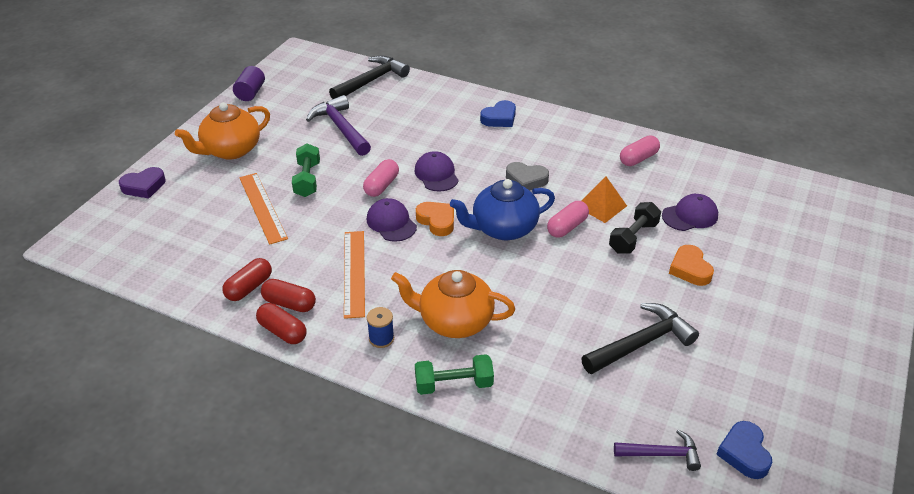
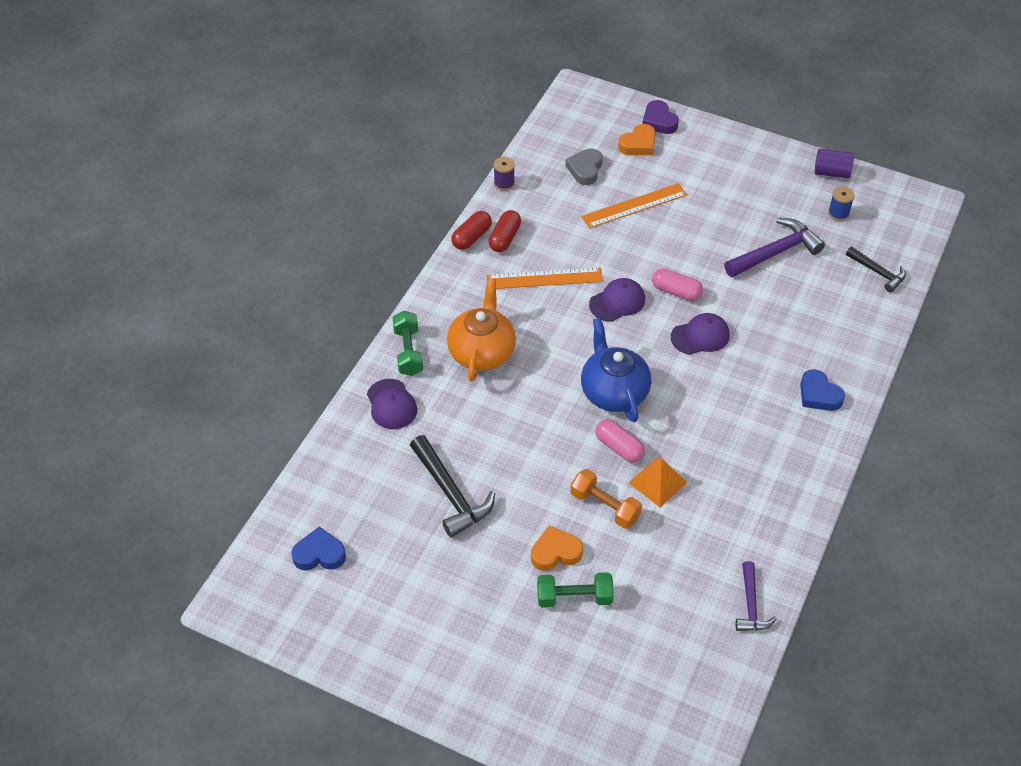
camera: 90 degrees right, 10 degrees up
(201, 304) = (504, 183): none -> purple spool
(230, 150) = (723, 171): orange teapot -> none
(249, 287) = (524, 210): red capsule -> none
(307, 179) = (680, 234): green dumbbell -> green dumbbell (574, 597)
(371, 81) = (877, 272): black hammer -> black hammer, size x0.62
(381, 338) = (462, 302): blue spool -> blue spool (838, 213)
(437, 221) = (622, 338): orange heart -> orange heart (638, 144)
(526, 180) = (698, 415): grey heart -> grey heart (585, 169)
(633, 237) = (605, 506): black dumbbell -> orange dumbbell
(638, 158) = (753, 530): pink capsule -> none
(661, 454) = (324, 492): purple hammer -> purple hammer (750, 605)
(690, 215) = (646, 568): purple cap -> purple cap (391, 404)

